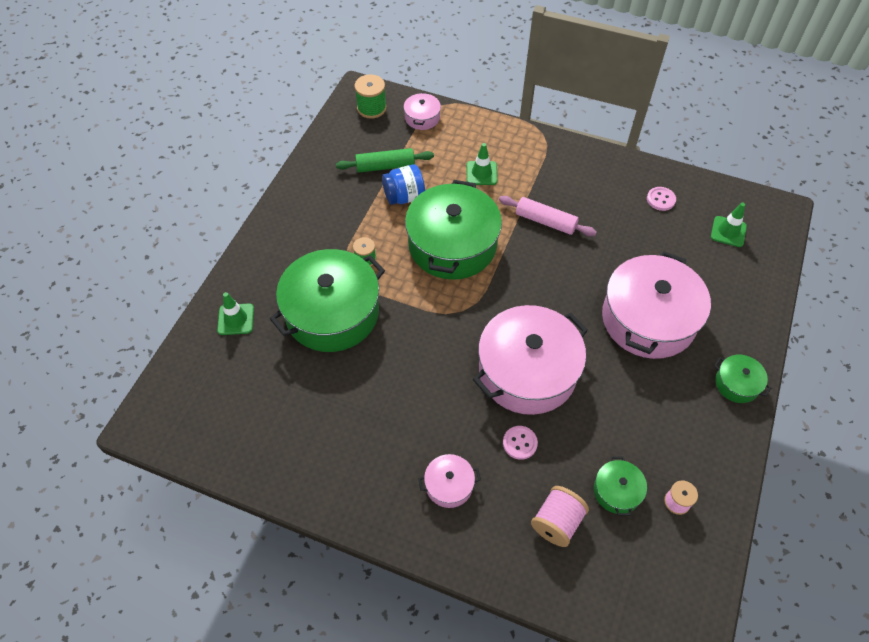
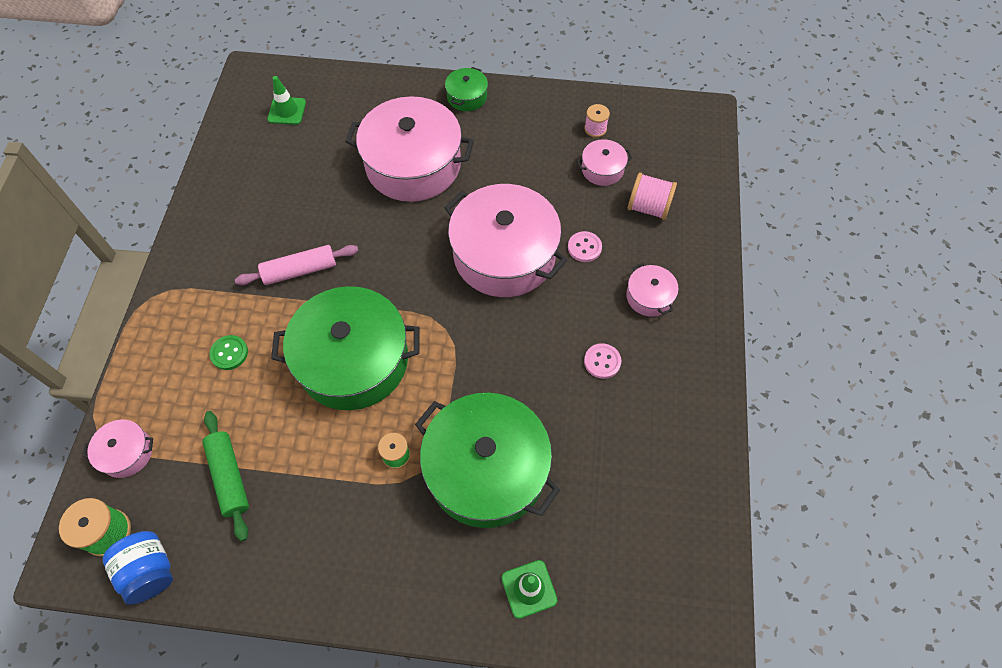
camera: 105 degrees left, 5 degrees up
(404, 197) = (283, 436): blue jar -> blue jar (150, 571)
(481, 173) = (229, 353): green traffic cone -> green button
(545, 221) = (300, 271): pink rolling pin -> pink rolling pin turned 60 degrees clockwise
(617, 491) = (602, 169): green pot -> pink pot
(661, 199) = (250, 168): pink button -> pink button (602, 361)

